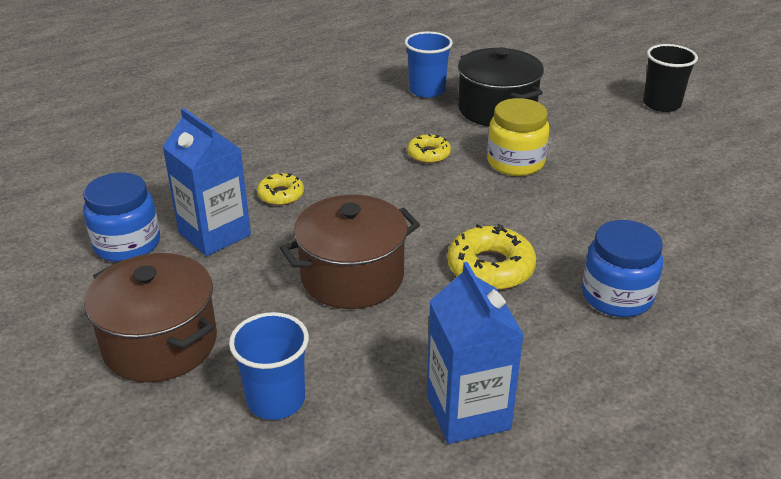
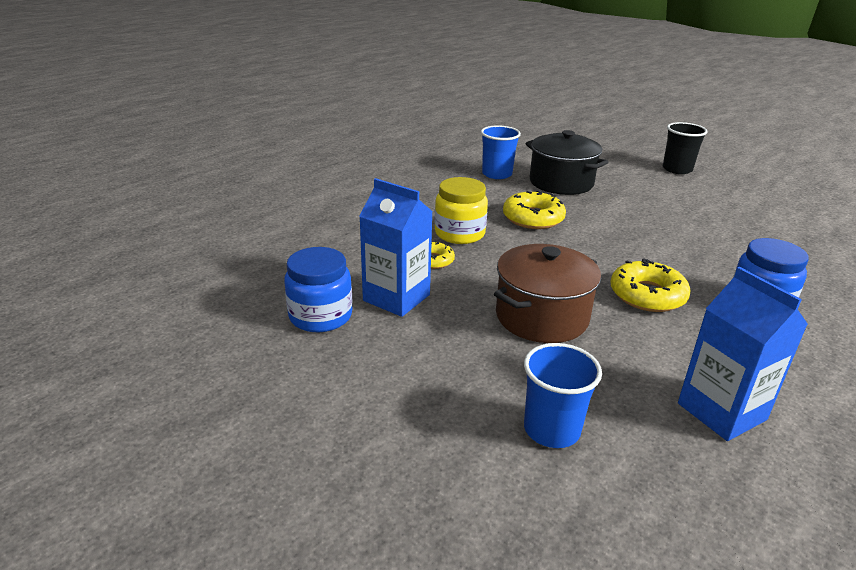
camera: 15 degrees left, 5 degrees down
(160, 343) = (409, 397): brown pot -> none
(428, 154) = (533, 218): yellow donut -> yellow donut, size x1.69
(515, 162) = (604, 217): yellow jar -> yellow jar (459, 234)

